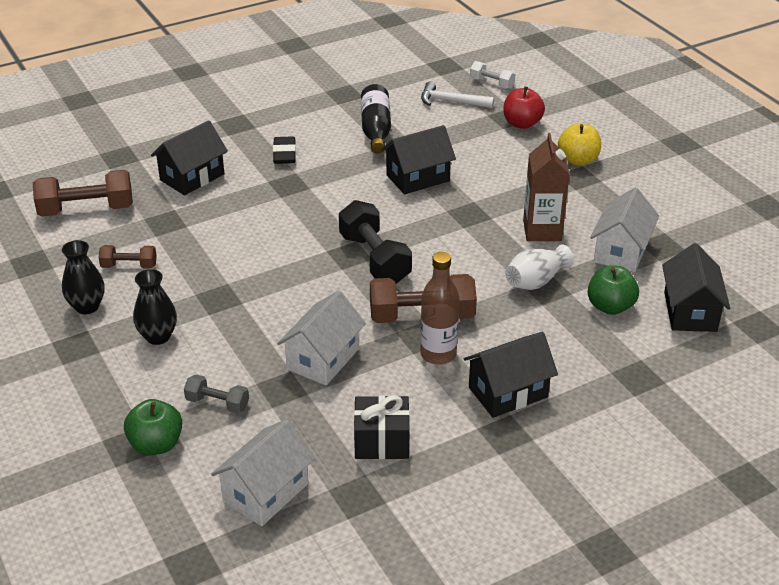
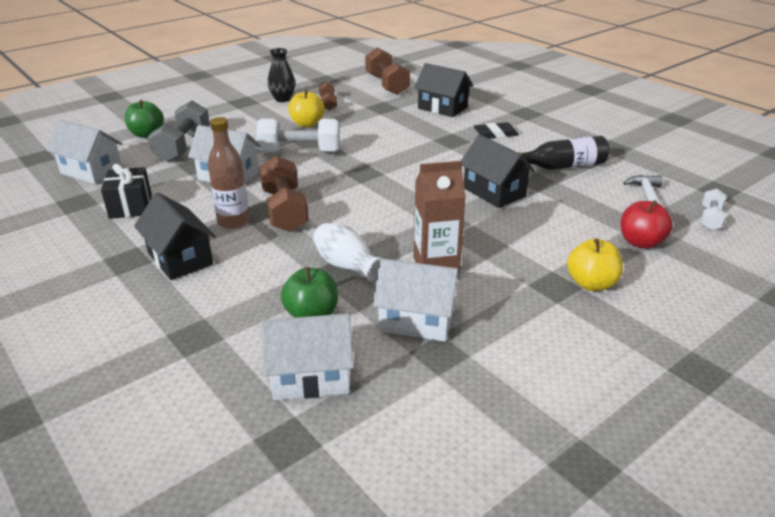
camera: 80 degrees right, 5 degrees down
(158, 337) = (253, 121): black vase -> none
(191, 288) = (307, 124): none -> yellow apple
(217, 403) = (183, 146): grey dumbbell -> grey dumbbell, size x1.83
(276, 298) = (300, 152): none -> white dumbbell
(374, 259) = (360, 183): black dumbbell -> none
(690, 311) = (310, 377): black house -> white house

